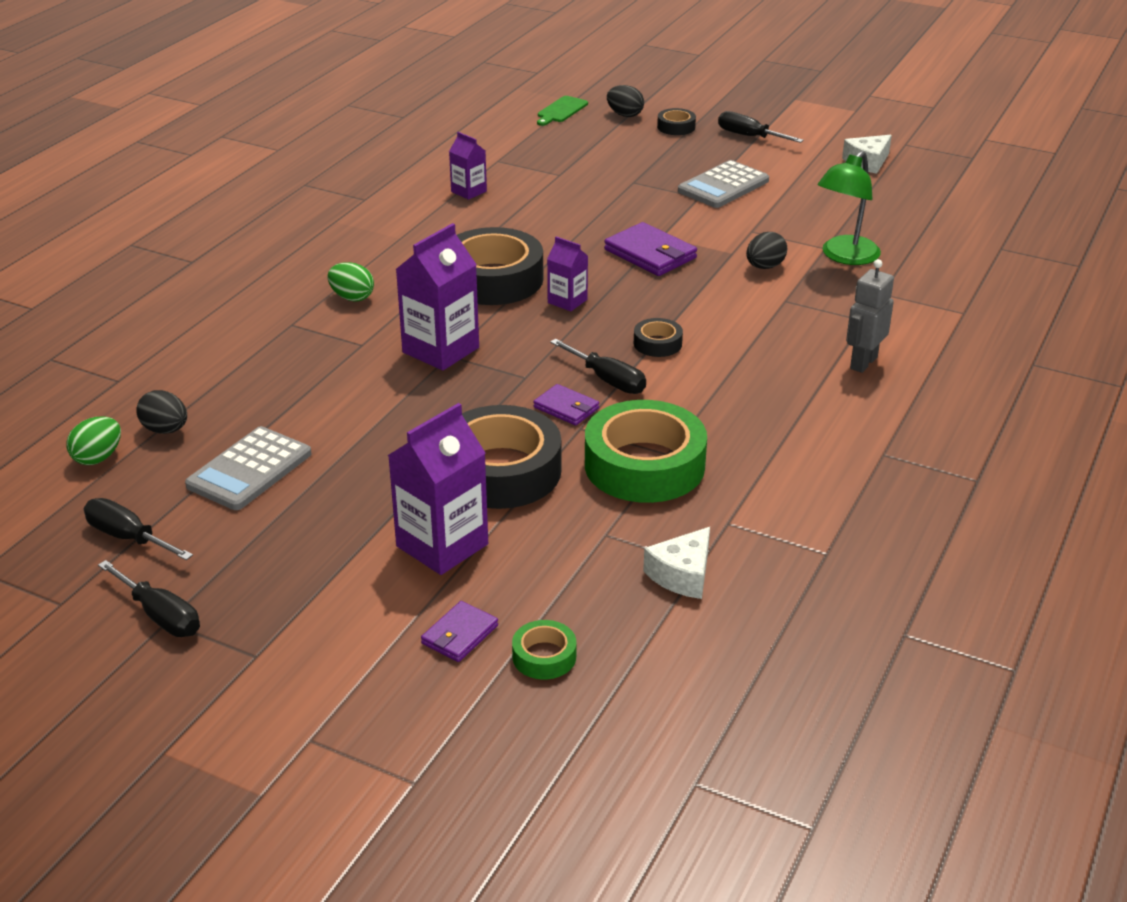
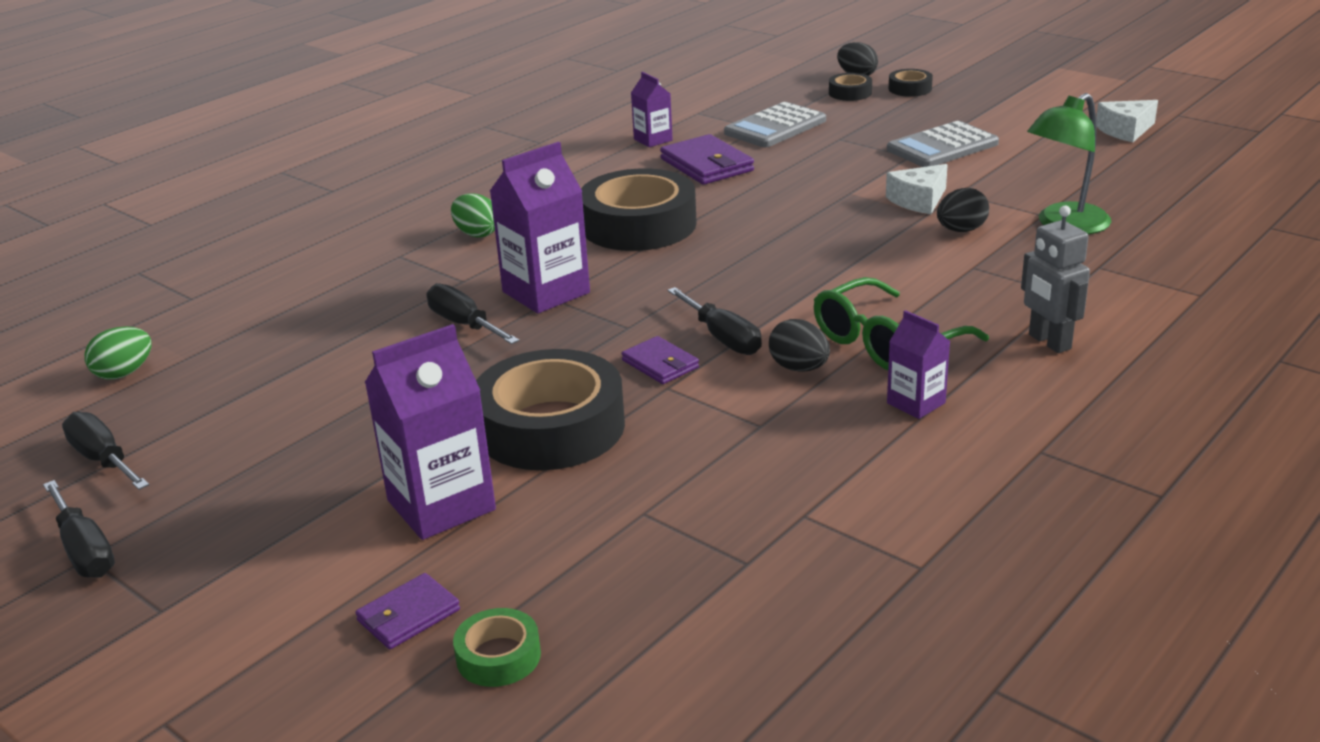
camera: 15 degrees right, 5 degrees down
(165, 430) = (209, 351): black egg -> black egg (799, 368)
(249, 470) = (272, 400): grey calculator -> grey calculator (775, 127)
(561, 111) = (788, 70): green cutting board -> none
(567, 301) = (712, 252): purple carton -> purple carton (916, 403)
(644, 465) = (726, 436): green tape -> none
(650, 254) = (829, 210): purple wallet -> purple wallet (707, 165)
(657, 343) = (799, 303): black tape -> black tape (850, 93)
(682, 575) = (719, 573): white cheese -> white cheese (919, 200)
(739, 374) = (886, 343): none -> green glasses
(749, 136) = (991, 100): black screwdriver -> black screwdriver (464, 324)
(863, 363) = (1049, 342): grey robot -> grey robot turned 75 degrees counterclockwise

